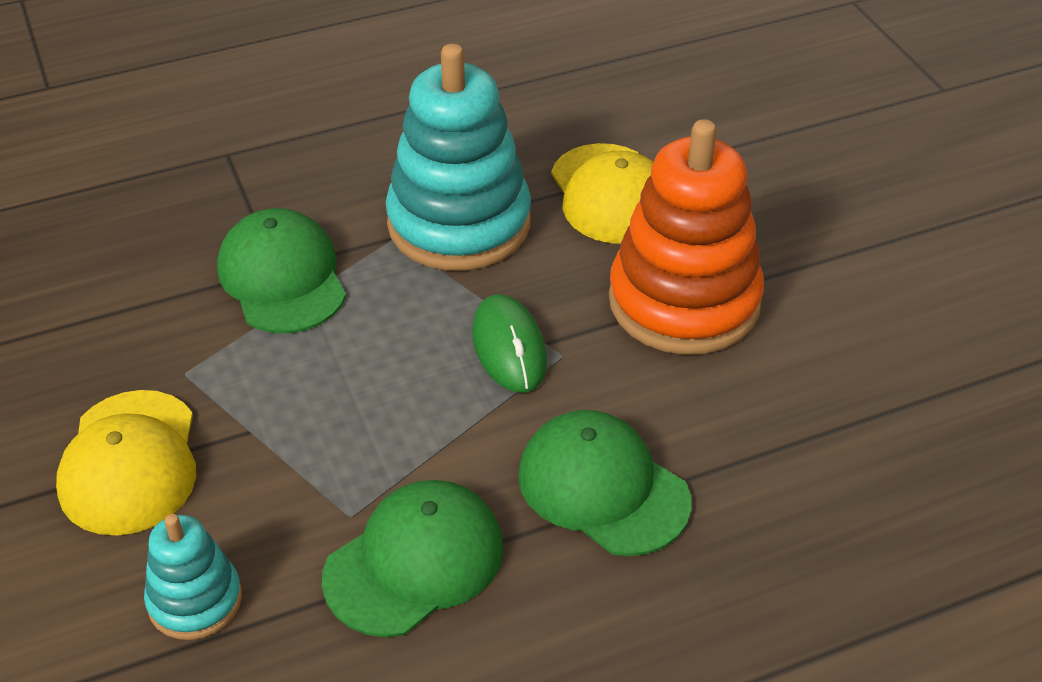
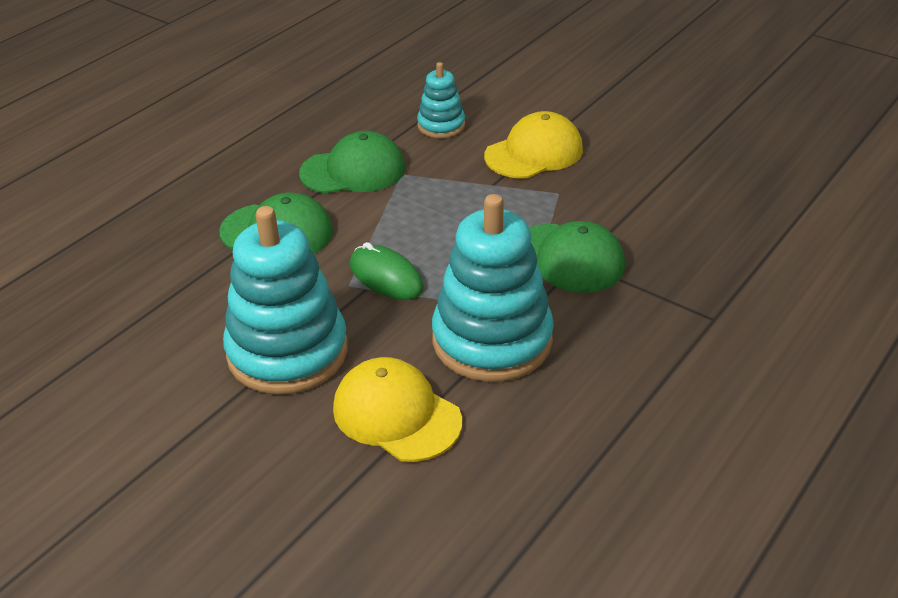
camera: 150 degrees right, 5 degrees down
(130, 462) = (534, 153): yellow cap -> yellow cap turned 90 degrees clockwise
(414, 562) = (353, 170): green cap -> green cap turned 120 degrees counterclockwise
(684, 301) = (287, 352): orange stacking toy -> turquoise stacking toy

